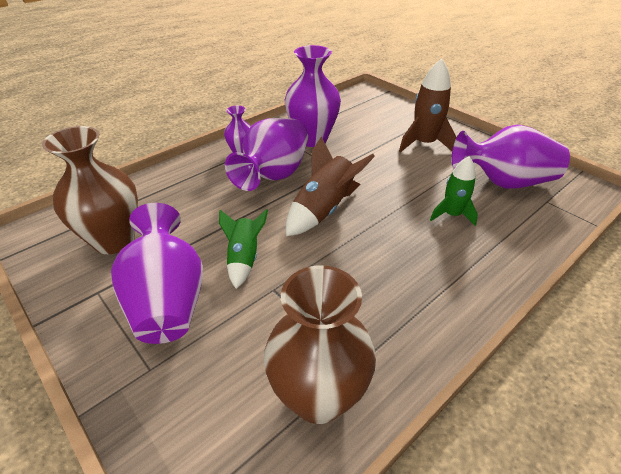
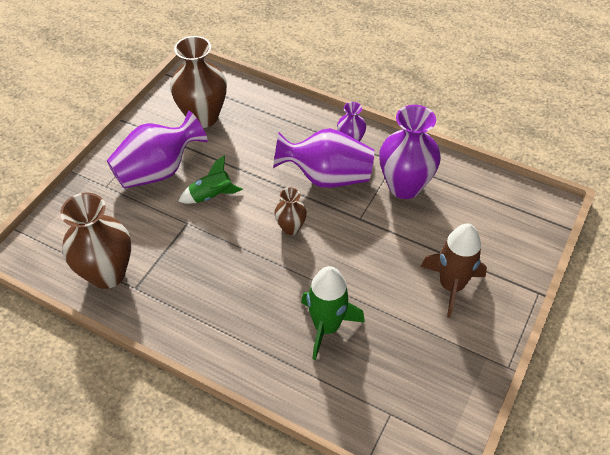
camera: 70 degrees right, 10 degrees up
(324, 210) = (290, 228): brown rocket -> brown vase
(452, 215) = (327, 326): green rocket -> green rocket, size x1.52
(503, 182) = (408, 370): purple vase -> none

